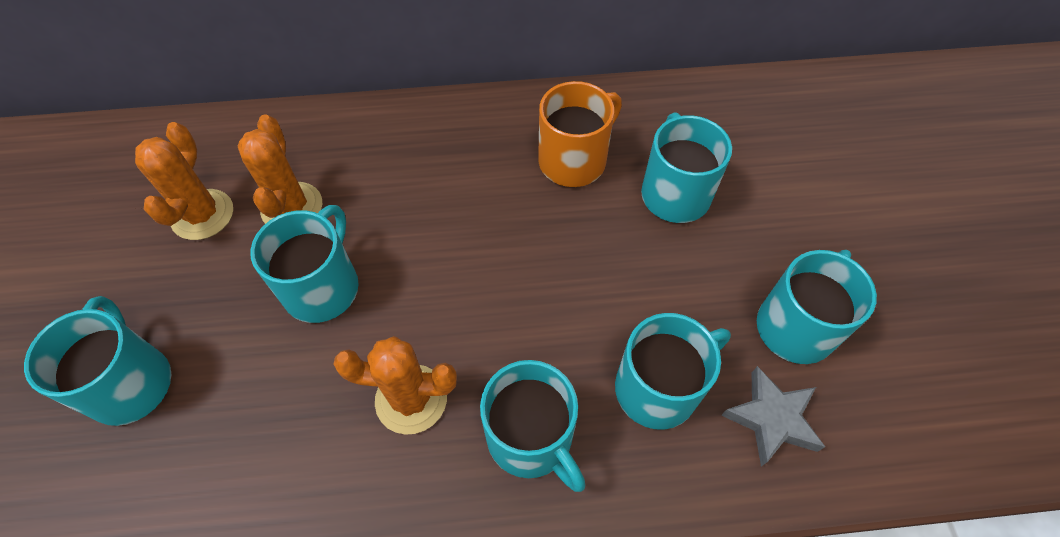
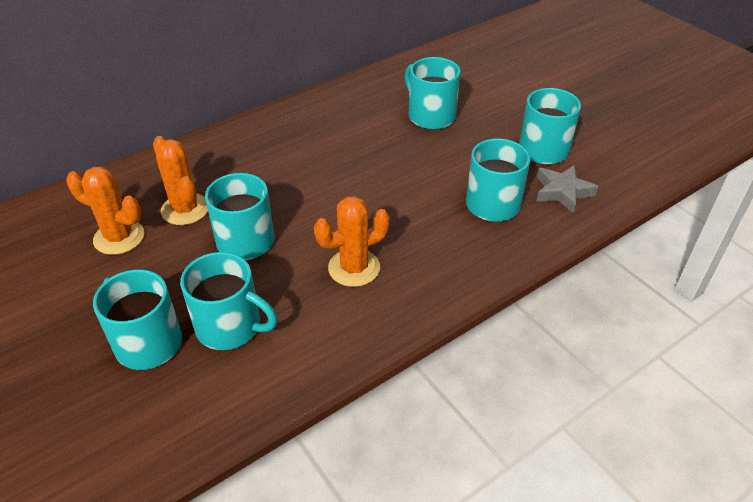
camera: 30 degrees left, 15 degrees down
(202, 215) = (119, 237): orange cactus -> orange cactus turned 45 degrees counterclockwise
(531, 438) = (442, 254): turquoise mug -> turquoise mug (230, 327)
(574, 160) = (357, 121): orange mug -> none

